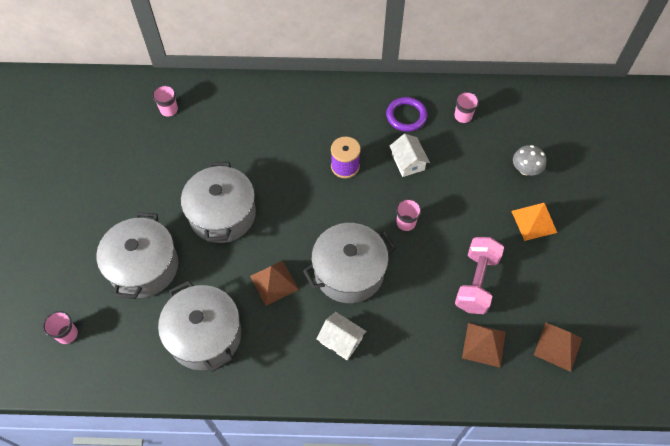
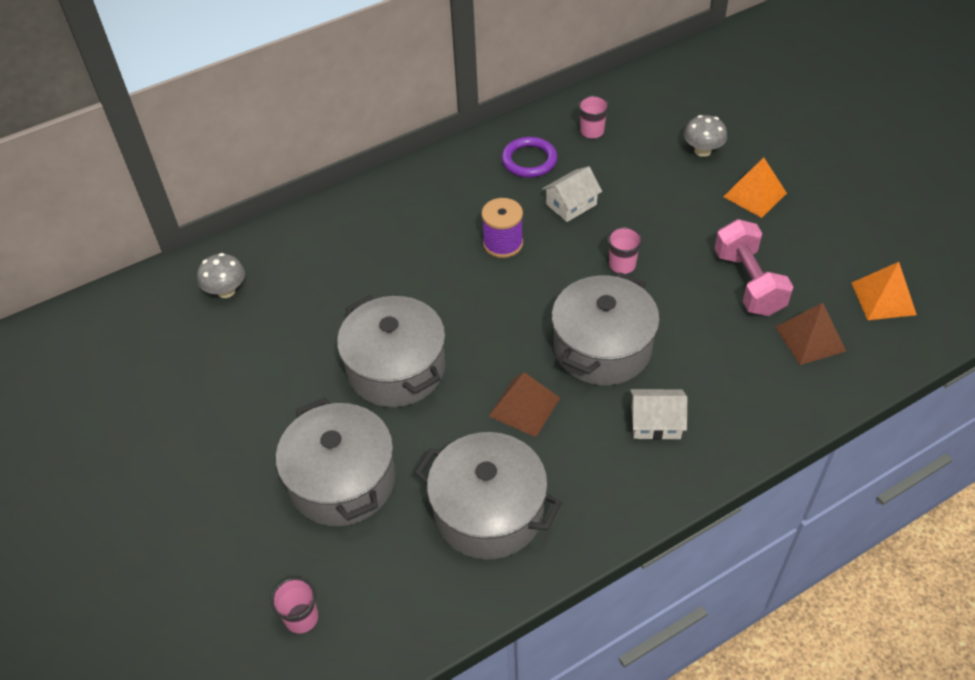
camera: 30 degrees left, 10 degrees down
(169, 110) = (226, 291): pink cup -> grey mushroom
(408, 162) = (571, 204): white house -> white house turned 75 degrees counterclockwise
(558, 346) = (883, 298): brown pyramid -> orange pyramid

